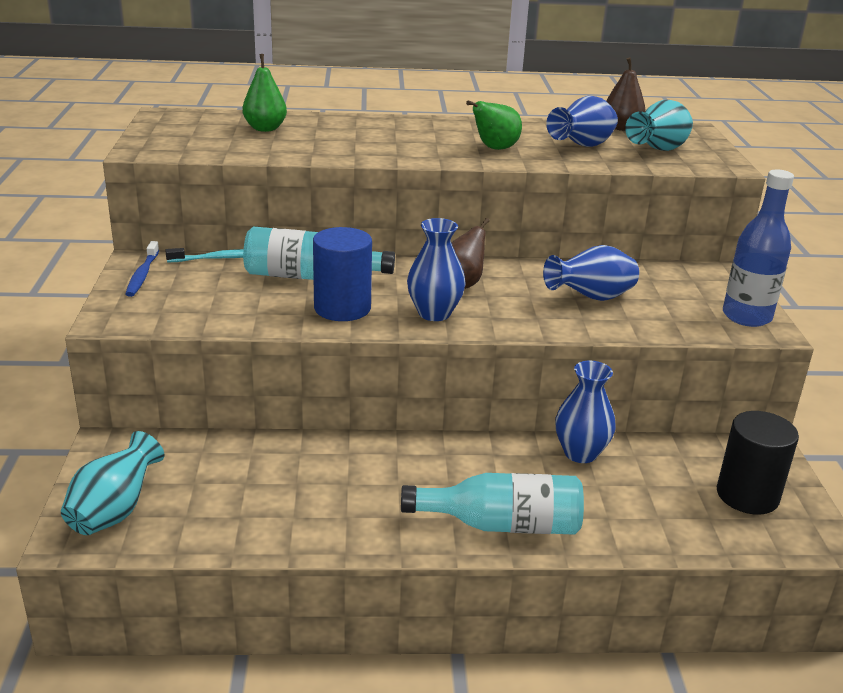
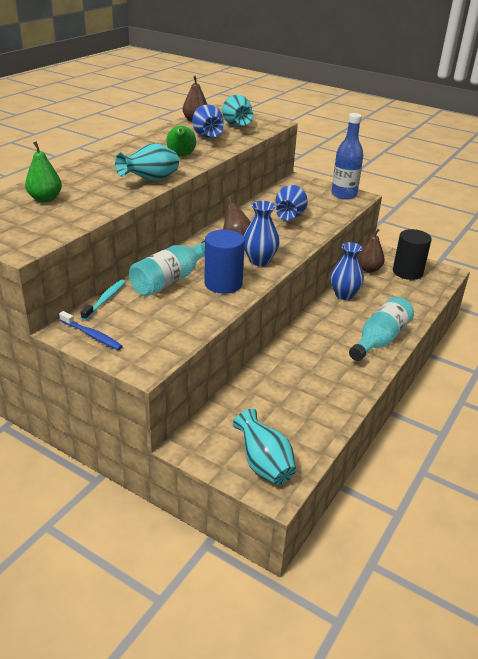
camera: 55 degrees left, 5 degrees up
(393, 154) = (150, 180): none -> turquoise vase
(691, 453) = (368, 269): none -> brown pear

